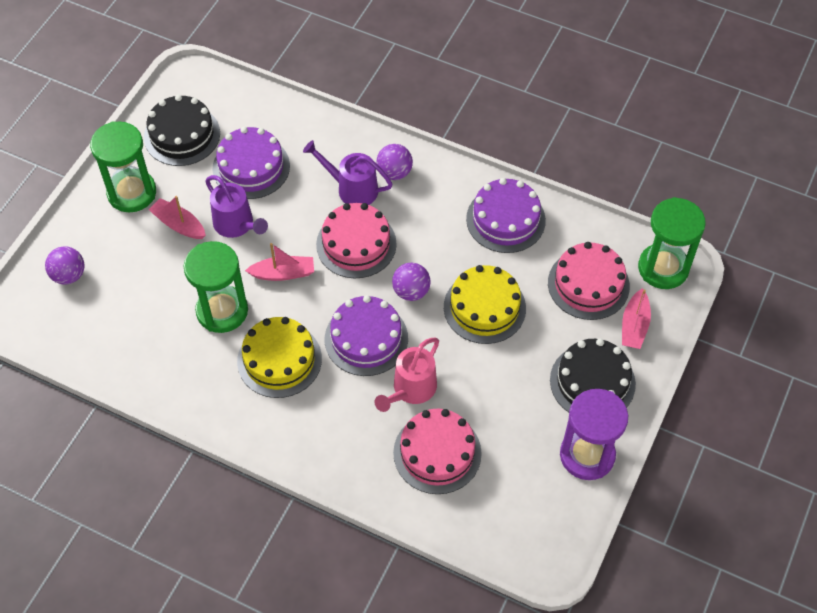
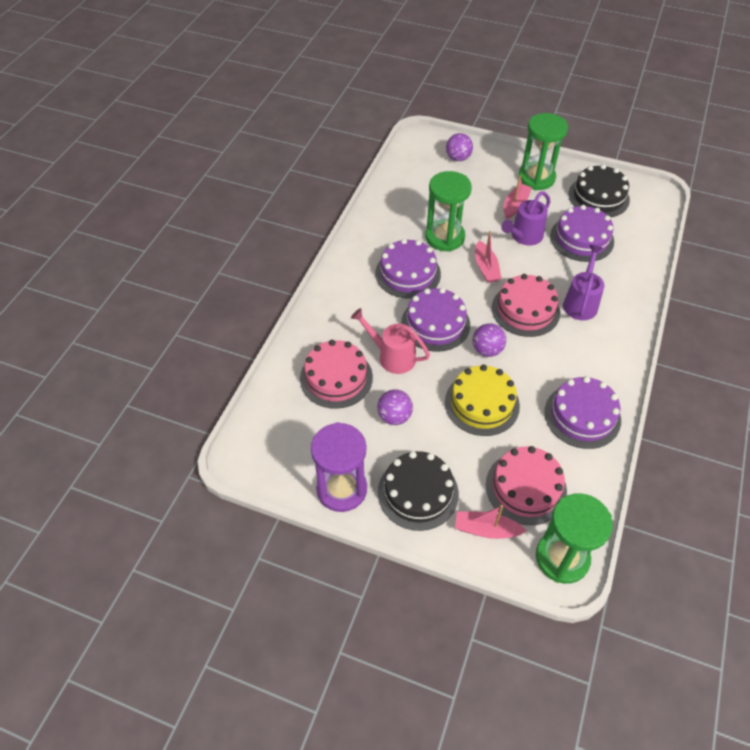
camera: 85 degrees right, 5 degrees down
(279, 360) = (408, 273): yellow cake -> purple cake
(394, 172) = (608, 330): purple ball -> purple ball (394, 416)

